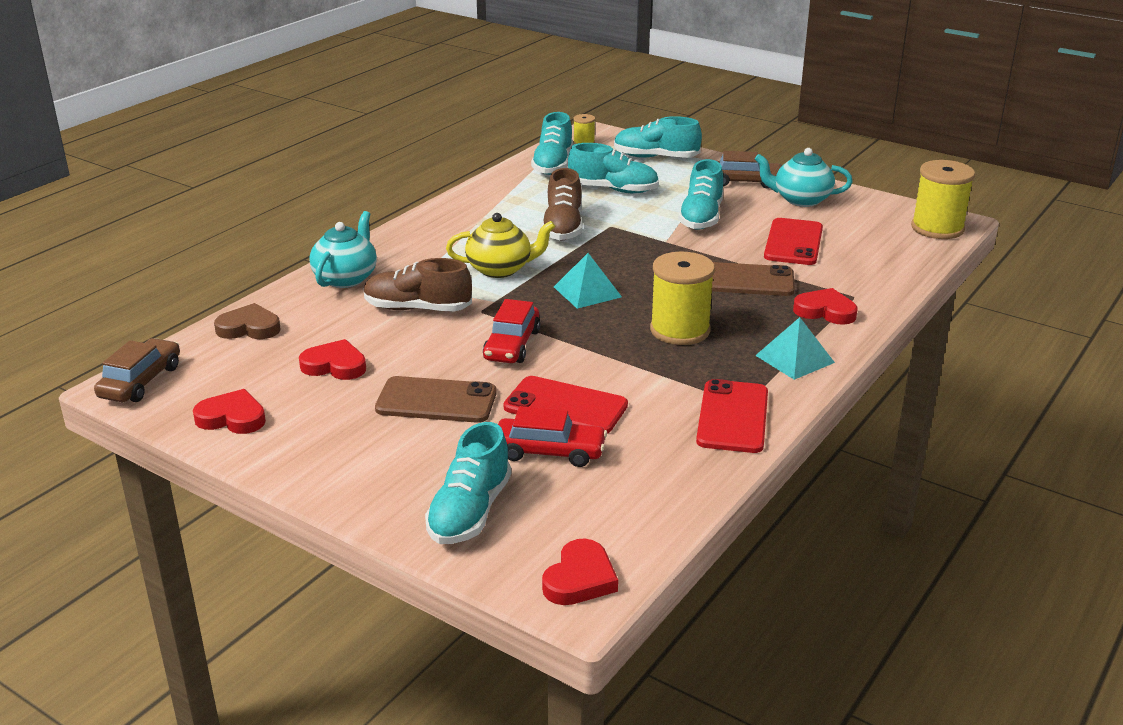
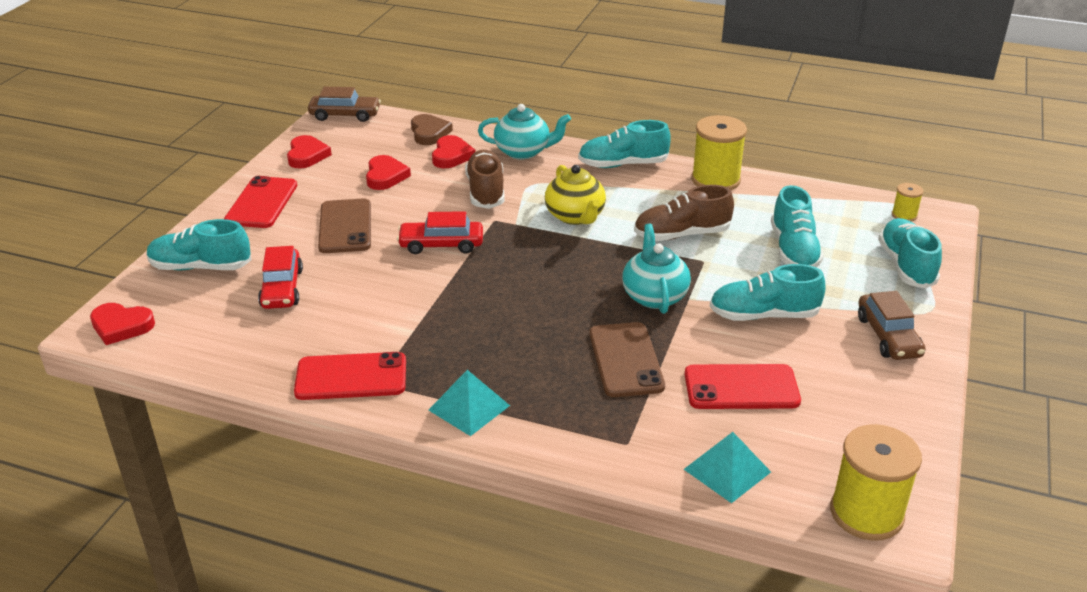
camera: 75 degrees right, 5 degrees up
(553, 165) = (828, 206): turquoise shoe -> turquoise shoe (623, 164)
(565, 406) = (350, 286): red phone -> red phone (261, 203)
(587, 291) = (554, 267): turquoise pyramid -> turquoise pyramid (727, 470)
(680, 330) = (500, 329): yellow spool -> yellow spool (715, 180)
(800, 200) = (869, 385): turquoise teapot -> turquoise teapot (654, 296)
(825, 311) = (581, 423): red heart -> red heart (451, 156)

